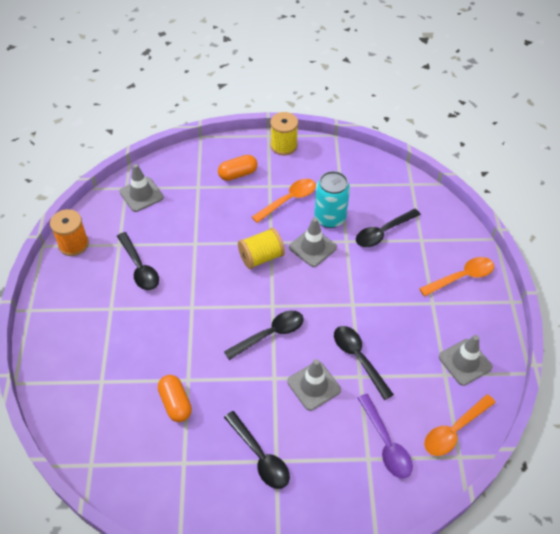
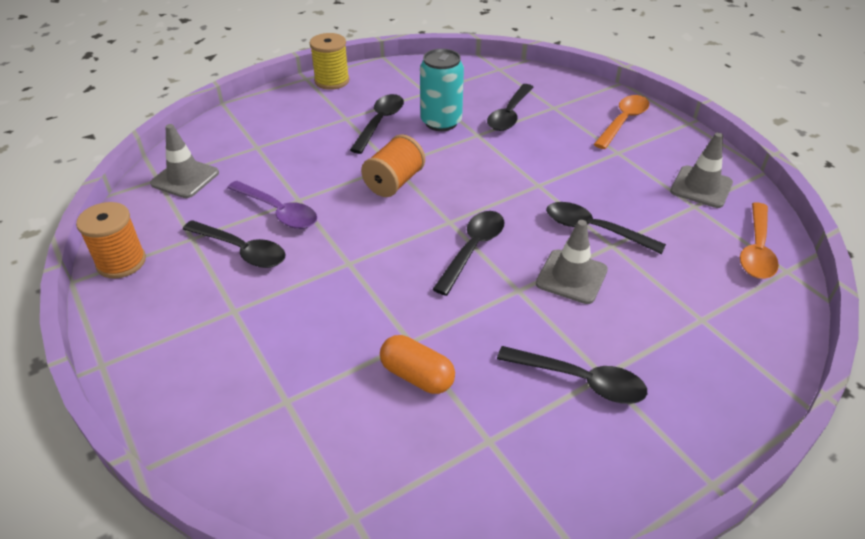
camera: 30 degrees left, 10 degrees down
(238, 174) = (298, 120): orange capsule -> none
(261, 257) = (394, 182): yellow spool -> orange spool
(288, 200) = (380, 123): orange spoon -> black spoon
(312, 247) = (446, 153): grey traffic cone -> none
(386, 443) = (704, 294): purple spoon -> purple spoon (278, 211)

